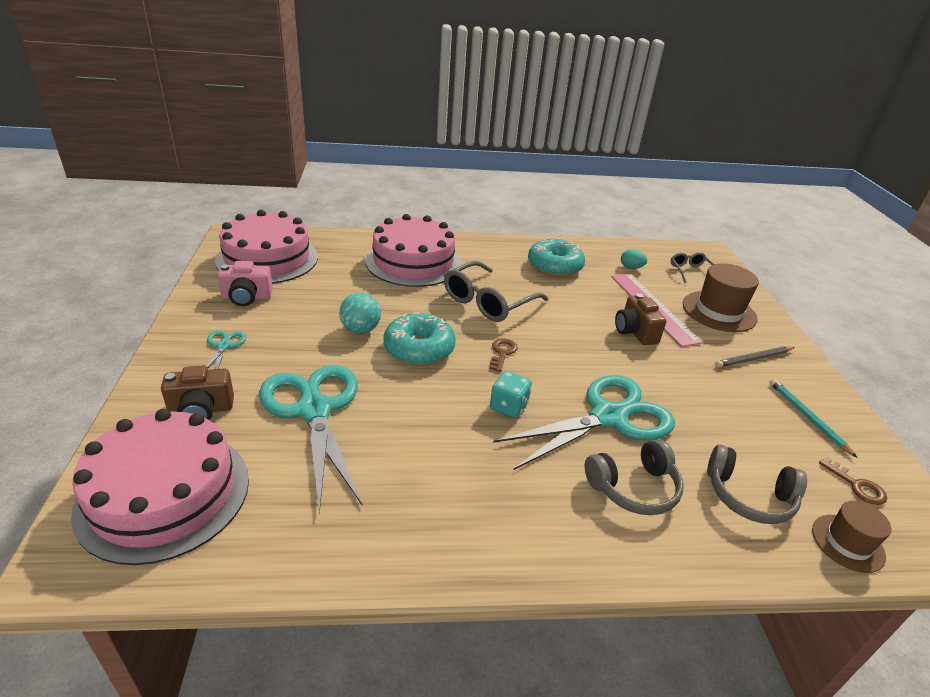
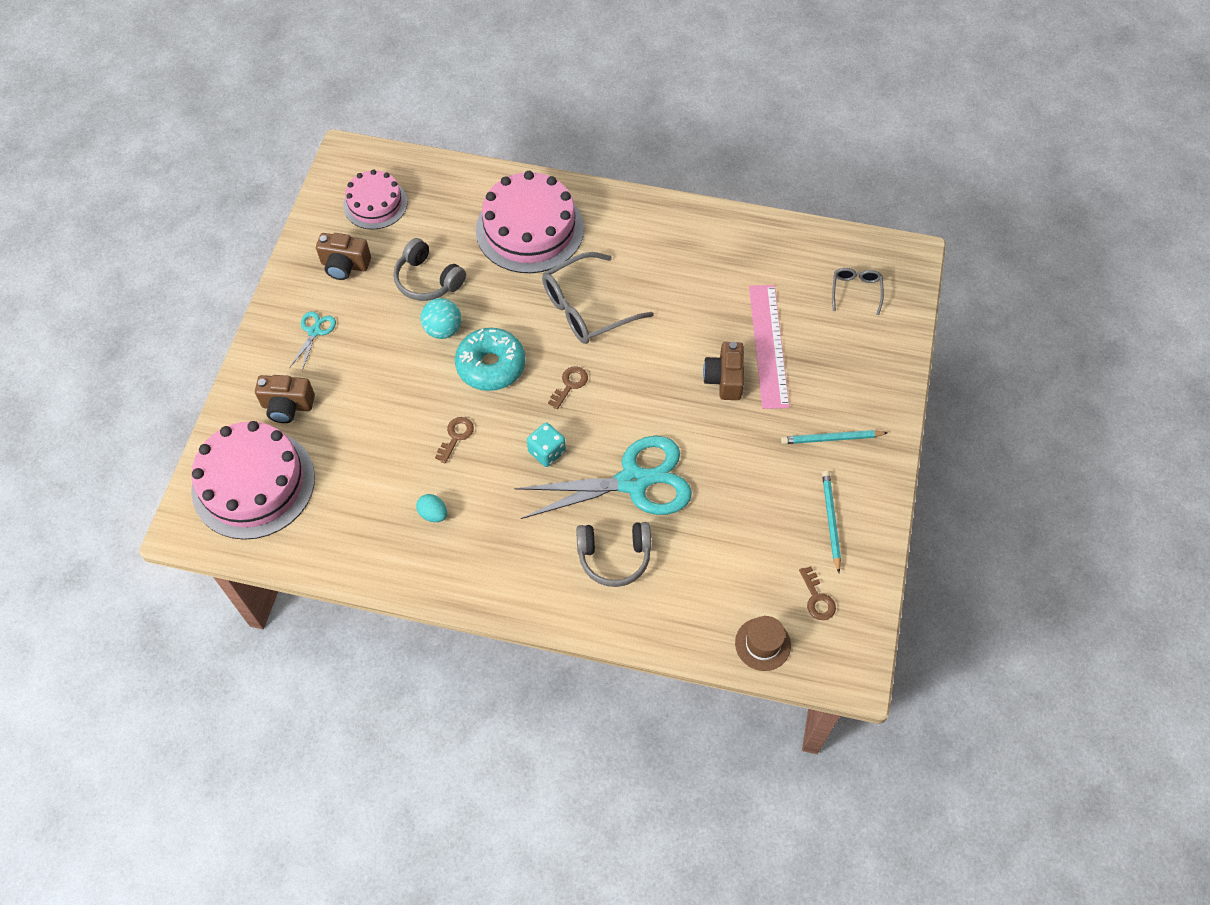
camera: 20 degrees right, 25 degrees up
(247, 297) = (345, 265): pink camera -> brown camera
(267, 258) = (375, 204): pink cake -> pink cake, size x0.60
(314, 410) = (377, 424): turquoise scissors -> none
(407, 408) = (456, 436): none -> brown key
(554, 266) = (690, 259): turquoise donut -> none
(631, 267) = (783, 274): turquoise egg -> turquoise egg (433, 514)
(719, 311) = (843, 363): brown hat -> none
(748, 496) = (709, 586): grey headphones -> grey headphones (427, 280)
(753, 359) = (831, 439): grey pencil -> turquoise pencil

